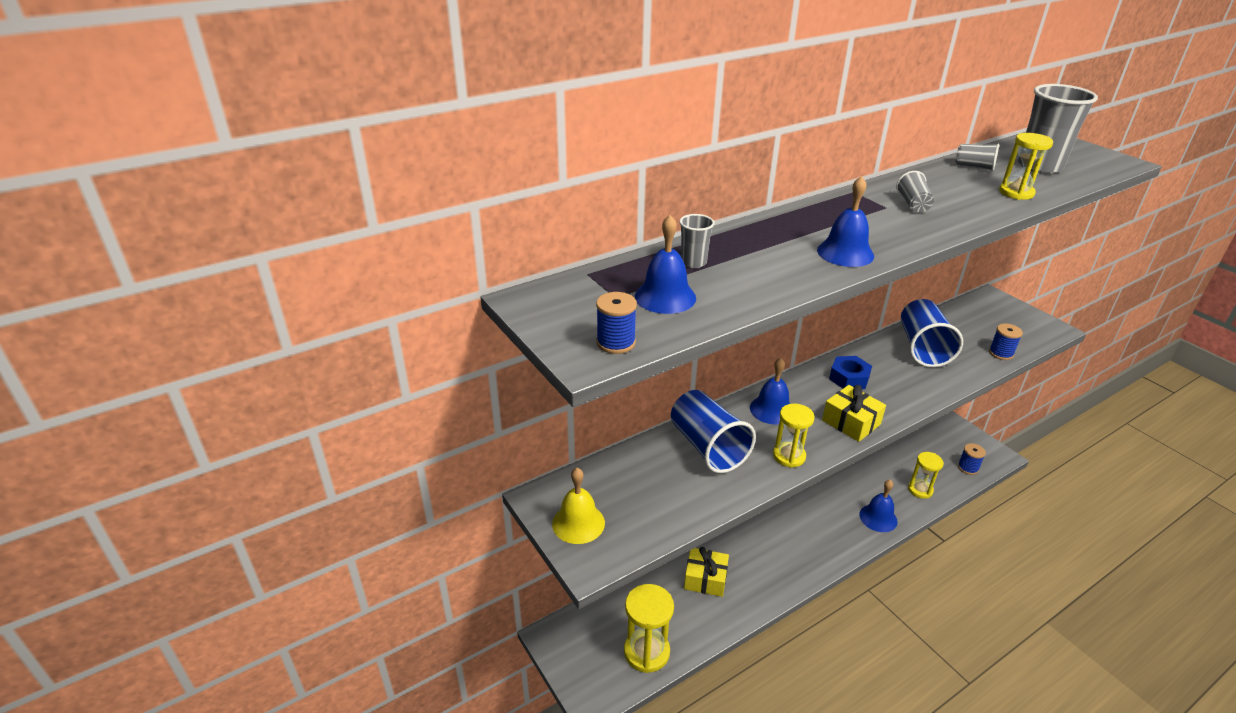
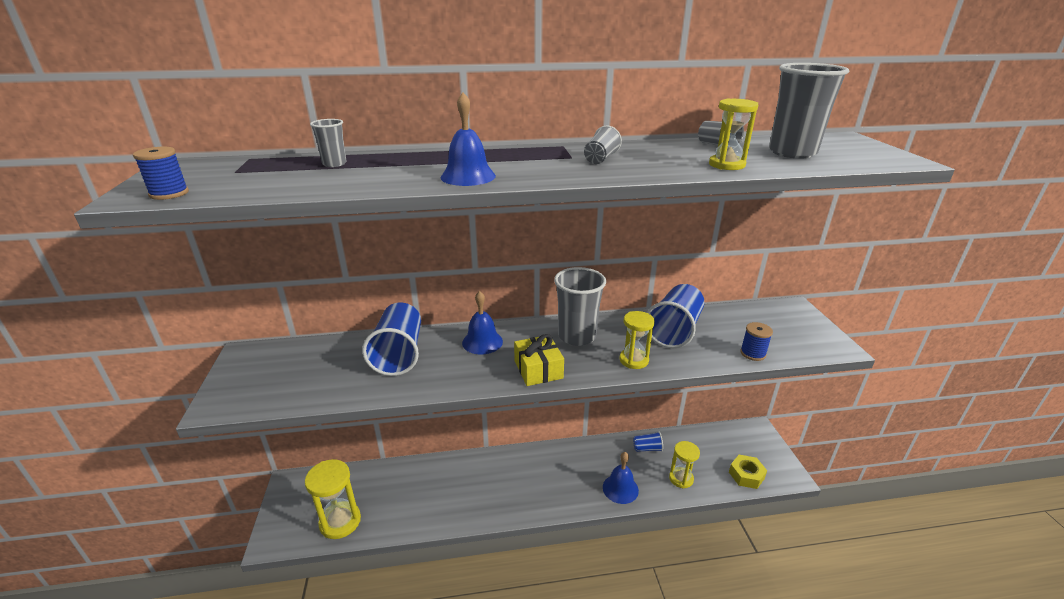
camera: 25 degrees right, 5 degrees down
(578, 523) = (244, 376): yellow bell -> none
(665, 297) = (266, 177): blue bell -> none
(705, 579) = (432, 484): yellow gift -> none
(789, 456) = (454, 379): yellow hourglass -> yellow hourglass (634, 360)
(849, 378) = (577, 336): blue nut -> grey cup
(872, 471) = (647, 448): none -> blue cup
(968, 468) = (746, 475): blue spool -> yellow nut

